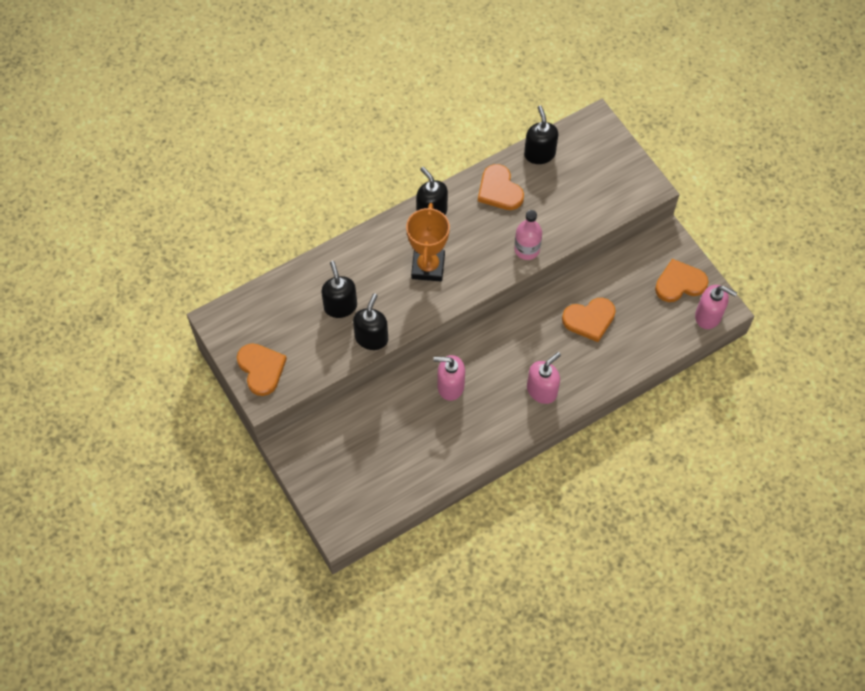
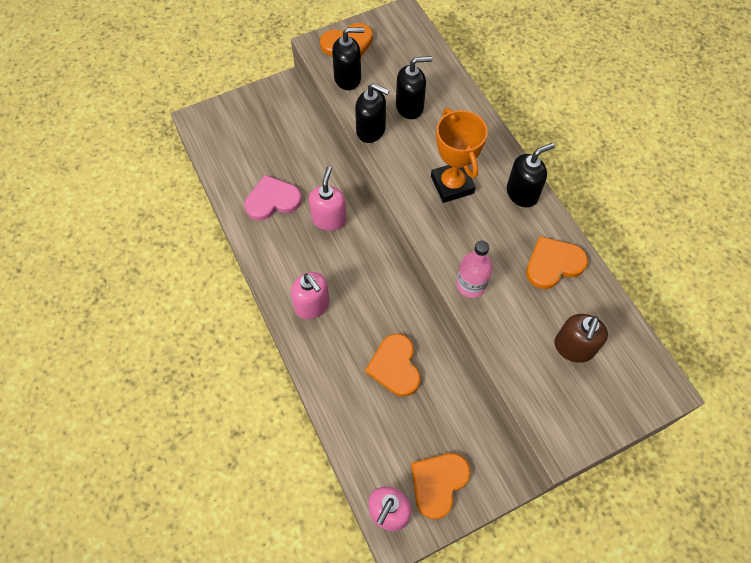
camera: 95 degrees right, 0 degrees up
(428, 267) = (452, 185): orange trophy -> orange trophy turned 60 degrees clockwise
(434, 440) = (272, 200): none -> pink heart
(539, 154) = (608, 313): black soap dispenser -> black soap dispenser (348, 78)
(572, 178) = (573, 348): none -> brown soap dispenser
(679, 283) = (438, 483): orange heart -> orange heart turned 135 degrees counterclockwise

